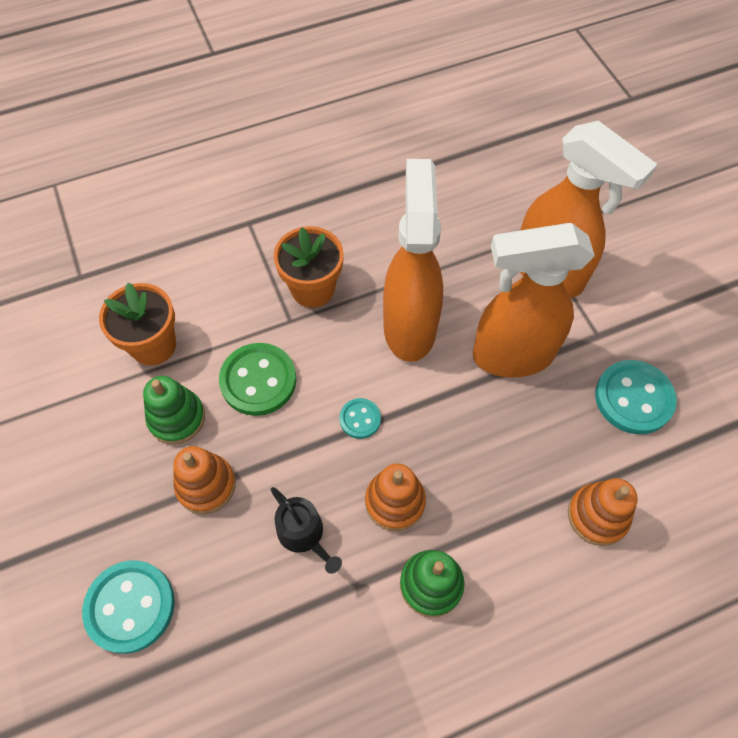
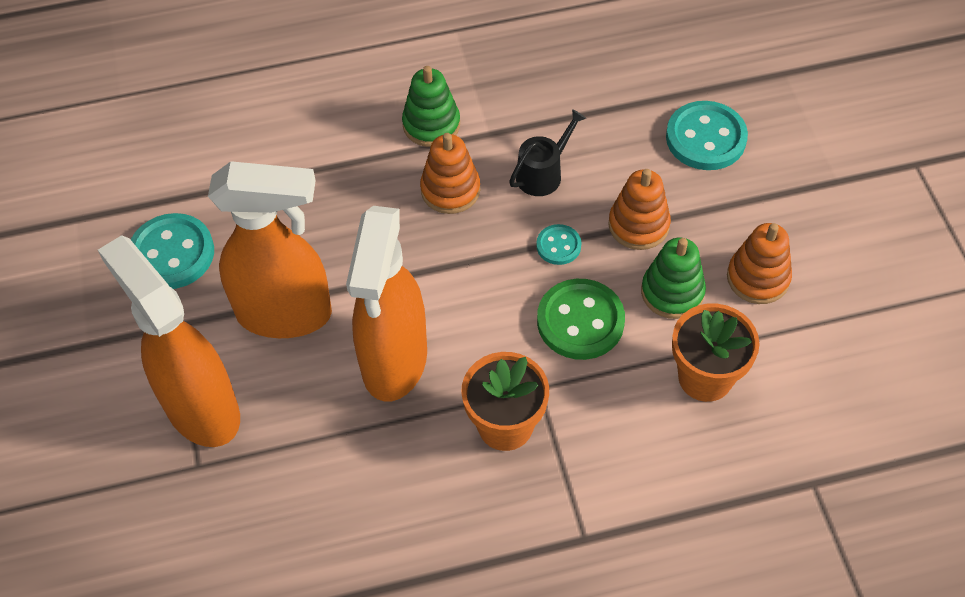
camera: 170 degrees left, 5 degrees down
(304, 534) = (543, 174): black watering can -> black watering can turned 75 degrees clockwise
(360, 419) = (471, 268): turquoise button -> turquoise button (558, 246)
(597, 516) = (259, 157): orange stacking toy -> orange stacking toy (758, 278)

